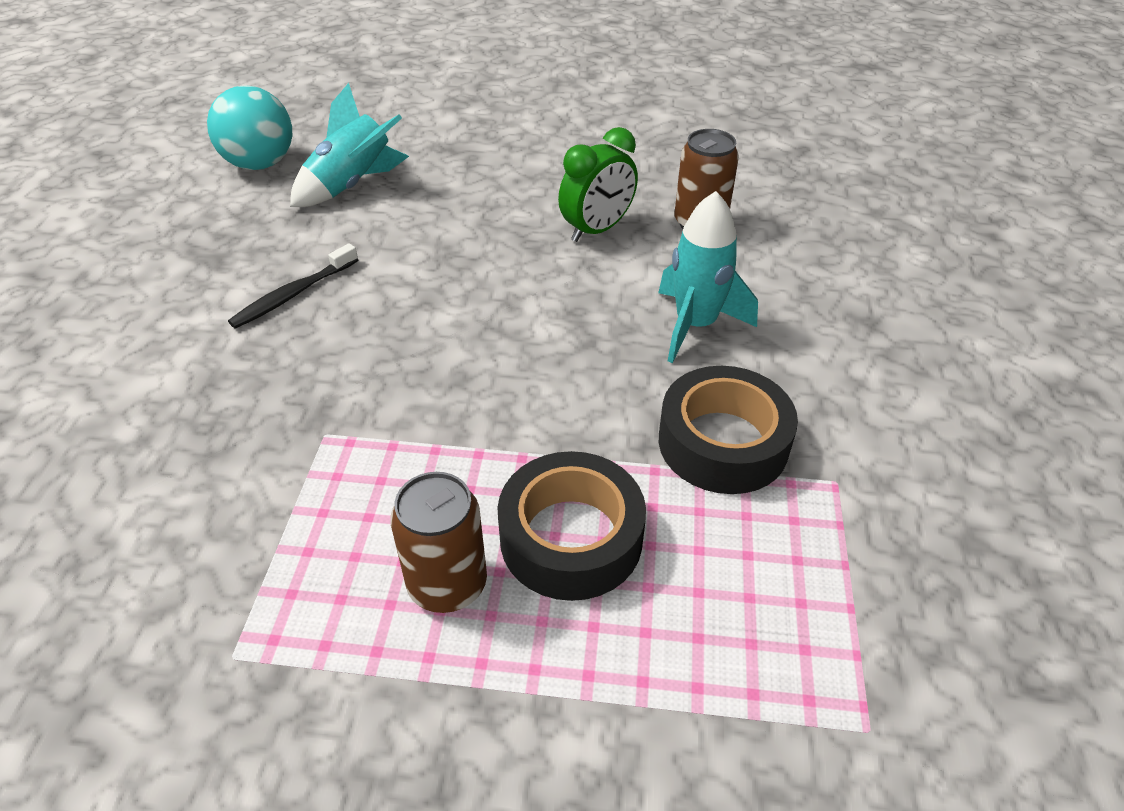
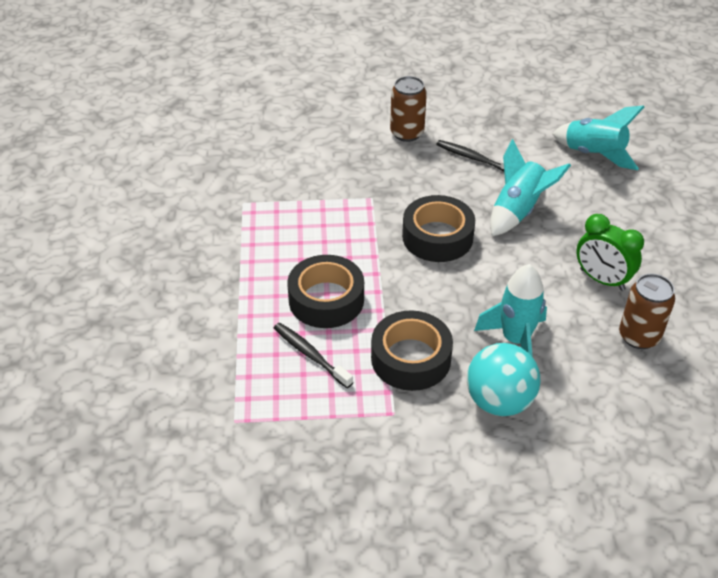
camera: 80 degrees right, 0 degrees up
(260, 164) = (596, 110): turquoise ball -> turquoise ball (499, 401)
(436, 273) = (518, 211): none -> turquoise rocket
(447, 584) = (290, 259): brown can -> brown can (407, 133)
(460, 367) = (437, 237): none -> black tape
(706, 579) = (311, 355): none -> black toothbrush

